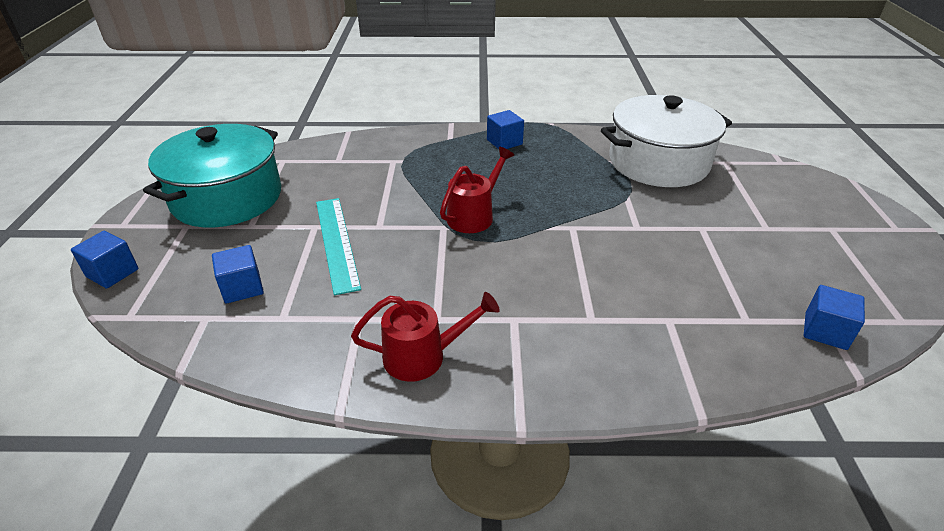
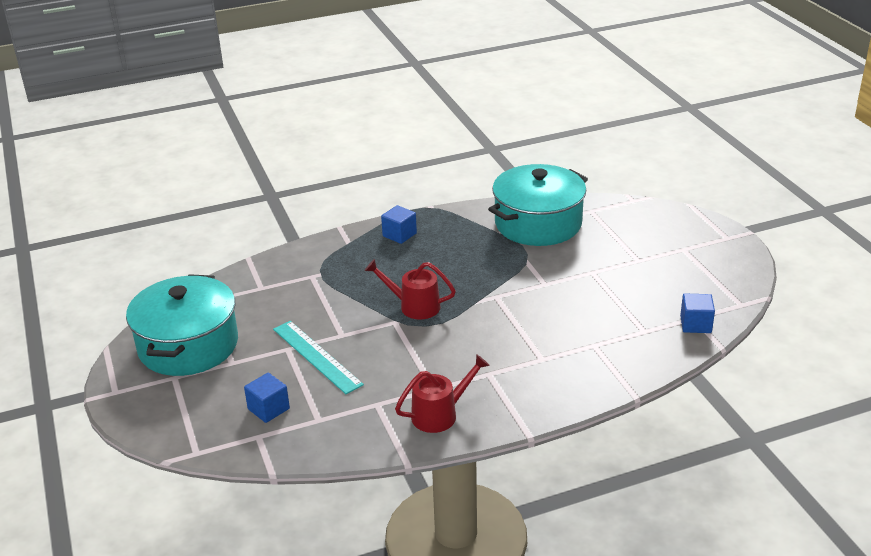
camera: 20 degrees left, 5 degrees down
(112, 273) = (148, 428): blue cube -> none
(474, 215) = (414, 306): red watering can -> red watering can turned 90 degrees counterclockwise
(658, 162) = (538, 223): white pot -> turquoise pot

